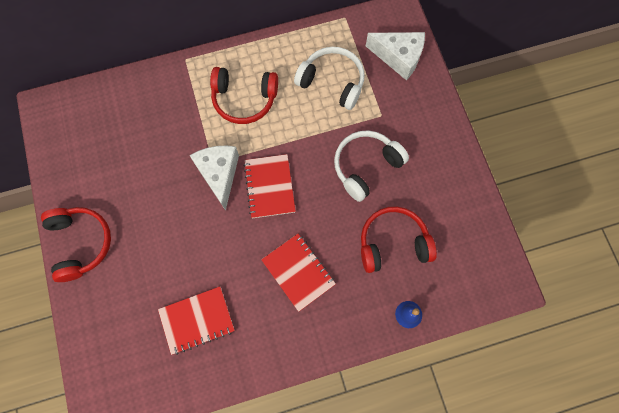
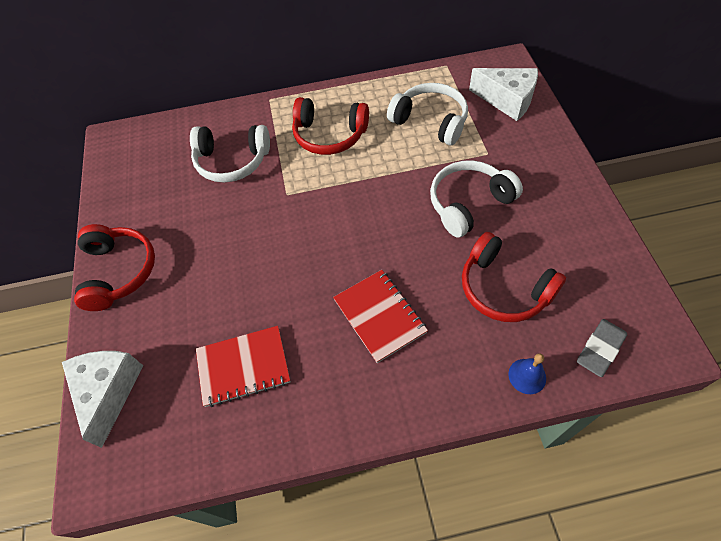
camera: 10 degrees right, 15 degrees down
(160, 129) = (232, 161): none -> white headphones
(219, 174) = (292, 206): white cheese -> white cheese (109, 391)
(269, 187) = (351, 221): red notebook -> none
(393, 243) = (504, 288): red headphones -> red headphones turned 135 degrees counterclockwise
(462, 290) = (600, 349): none -> grey eraser

